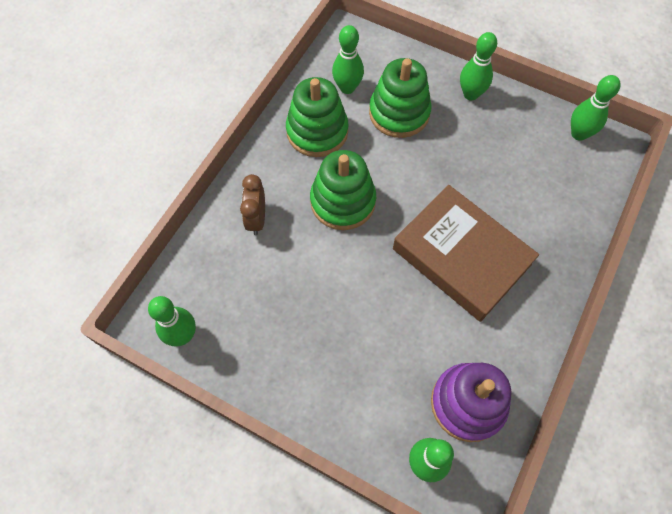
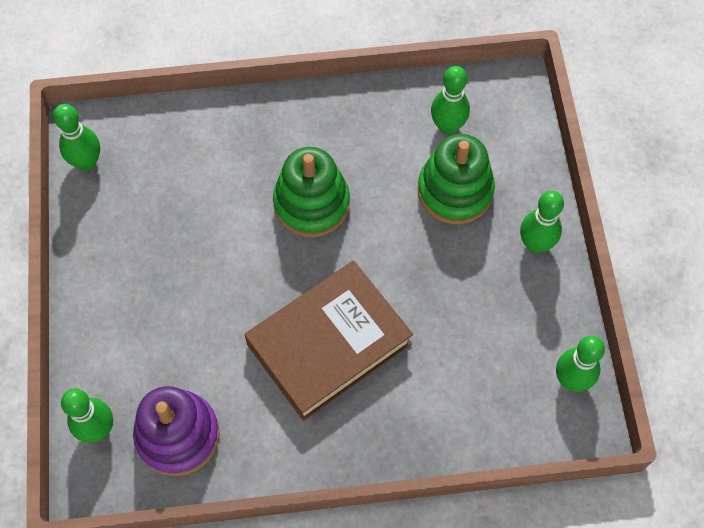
camera: 55 degrees right, 0 degrees up
(257, 219) = (239, 144): brown clock -> none
(317, 131) = (373, 133): green stacking toy -> none
(461, 256) = (329, 344): brown book -> brown book turned 45 degrees clockwise

